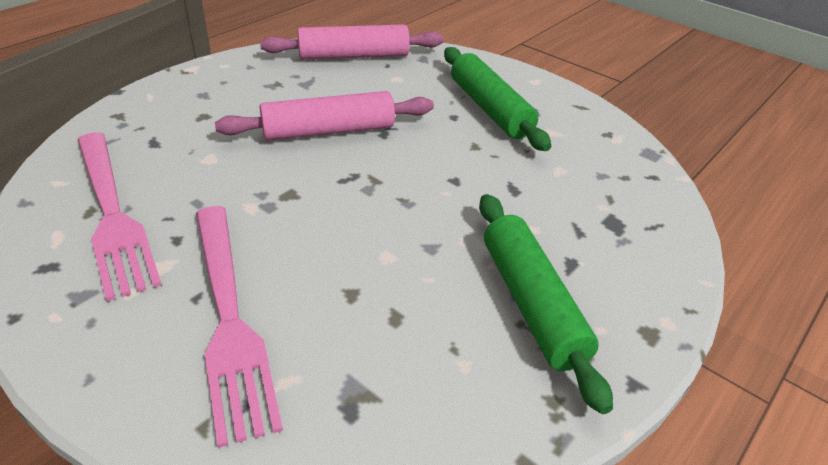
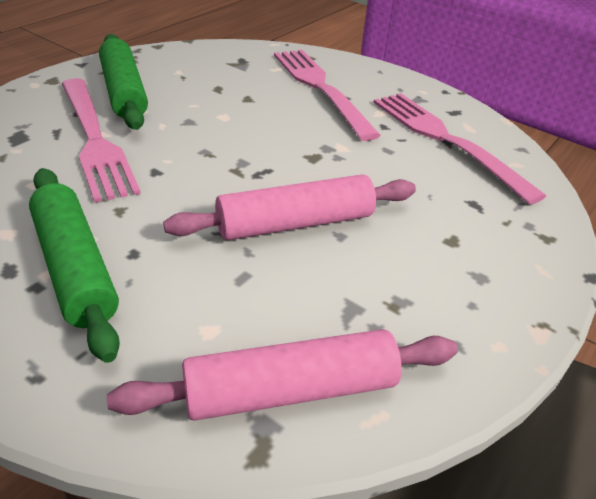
camera: 175 degrees right, 0 degrees up
(529, 217) = (95, 140): none -> pink fork

